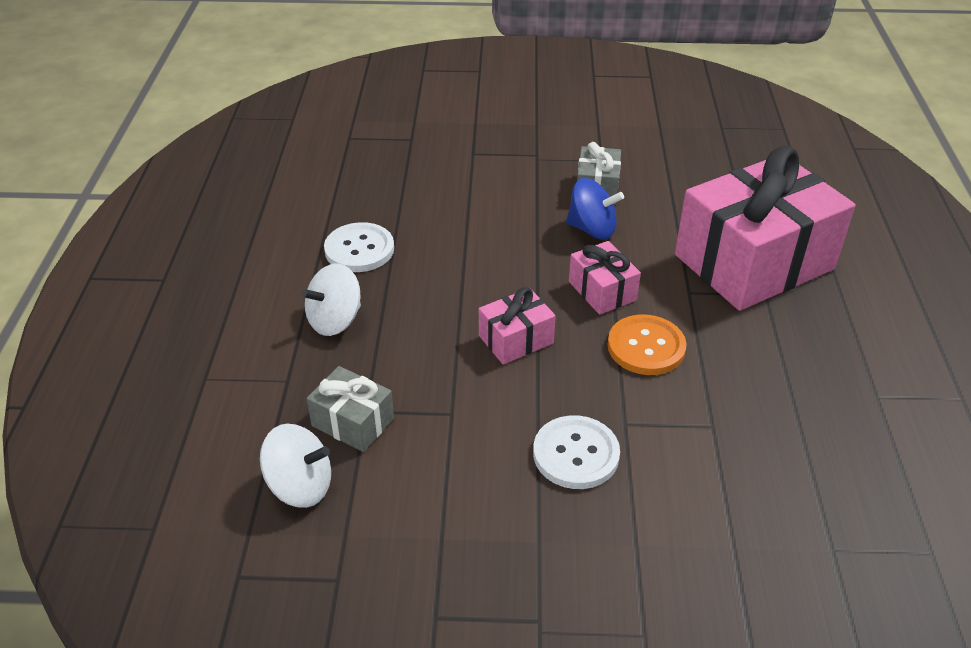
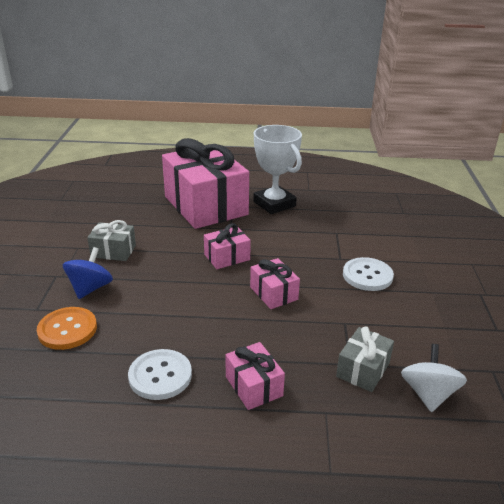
camera: 90 degrees left, 10 degrees down
(335, 320) = (254, 386): white spinning top -> pink gift
(592, 229) = (161, 256): blue spinning top -> blue spinning top (90, 288)
(646, 347) = (278, 246): orange button -> orange button (67, 329)
(791, 344) = (274, 204): none -> white trophy

